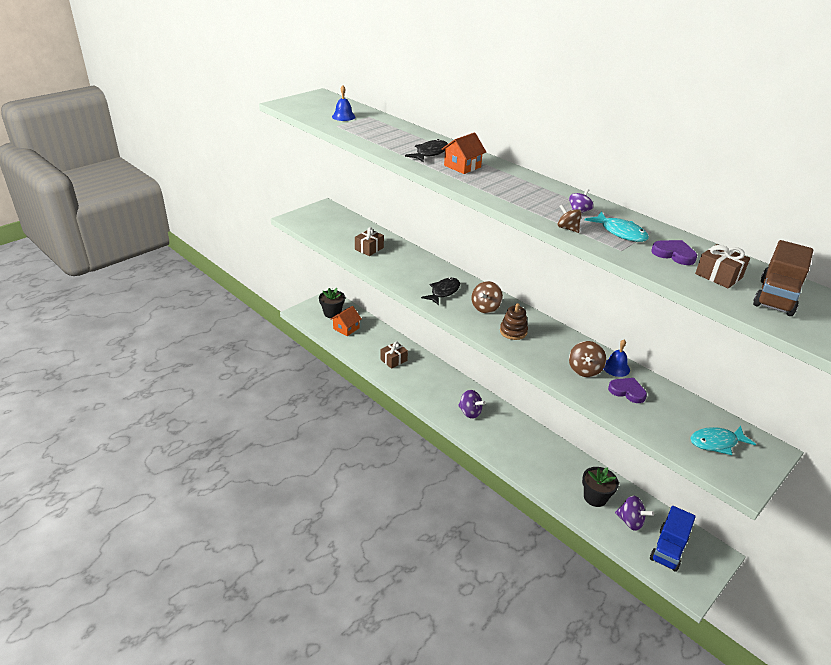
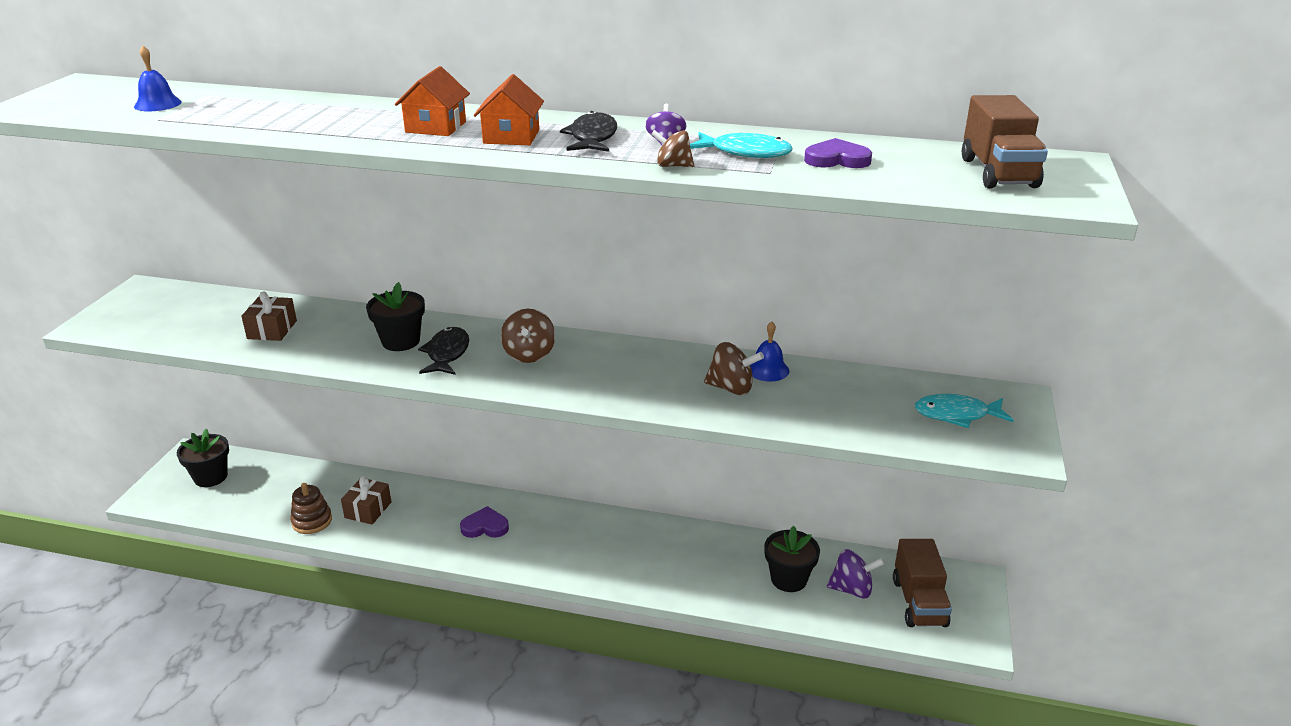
camera: 30 degrees left, 5 degrees down
(346, 328) = (252, 492): orange house -> orange house (511, 137)
(425, 277) = (401, 341): none -> black flower pot
(430, 153) = (365, 122): black fish -> black fish (592, 138)
(470, 412) = (540, 539): purple spinning top -> none
(513, 331) = (595, 373): brown stacking toy -> brown stacking toy (312, 521)
(584, 370) = (731, 388): brown spinning top -> brown spinning top turned 60 degrees counterclockwise
(627, 391) = (806, 394): purple heart -> purple heart (485, 526)
(668, 549) = (919, 602): blue truck -> brown truck
(716, 443) = (956, 415): turquoise fish -> turquoise fish turned 45 degrees clockwise
(718, 276) = (913, 168): brown gift -> none

